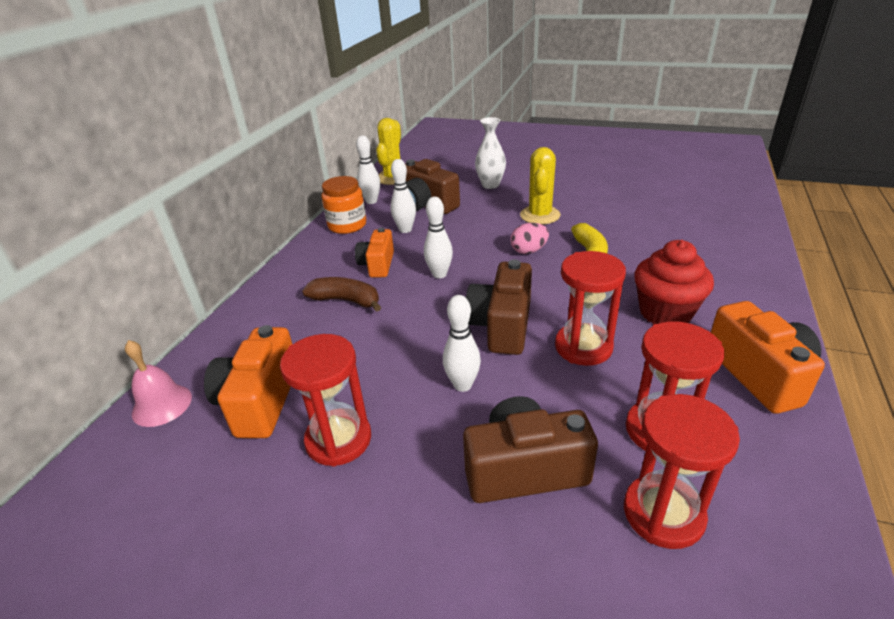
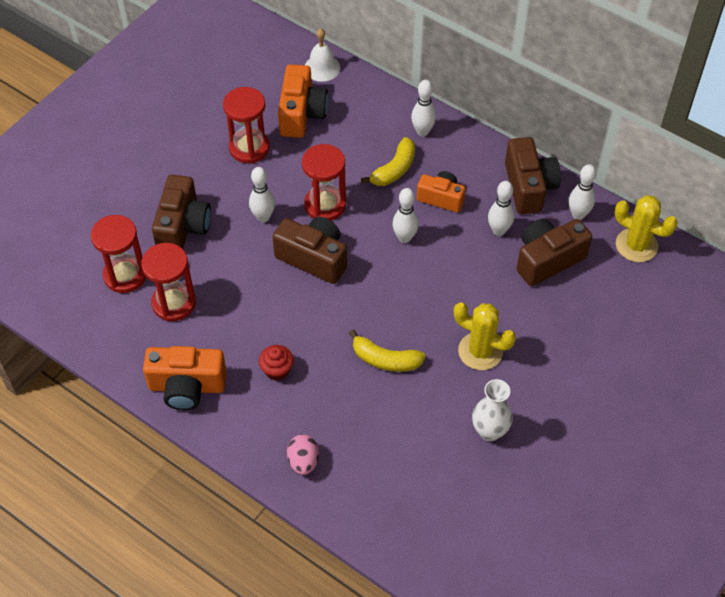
camera: 105 degrees right, 20 degrees up
(162, 405) = (322, 68): pink bell -> white bell
(260, 401) = (301, 114): orange camera -> orange camera turned 75 degrees clockwise
(283, 294) = (422, 131): none -> white bowling pin
(346, 300) = (394, 169): brown banana -> yellow banana
(347, 225) = (529, 187): orange jar -> brown camera
(490, 185) = (576, 333): white vase -> white vase (489, 431)
(529, 251) = (413, 315): pink egg -> pink egg (303, 461)
(583, 347) = (265, 298): red hourglass -> red hourglass (325, 205)
(665, 312) = (277, 370): red cupcake -> red cupcake, size x0.56

